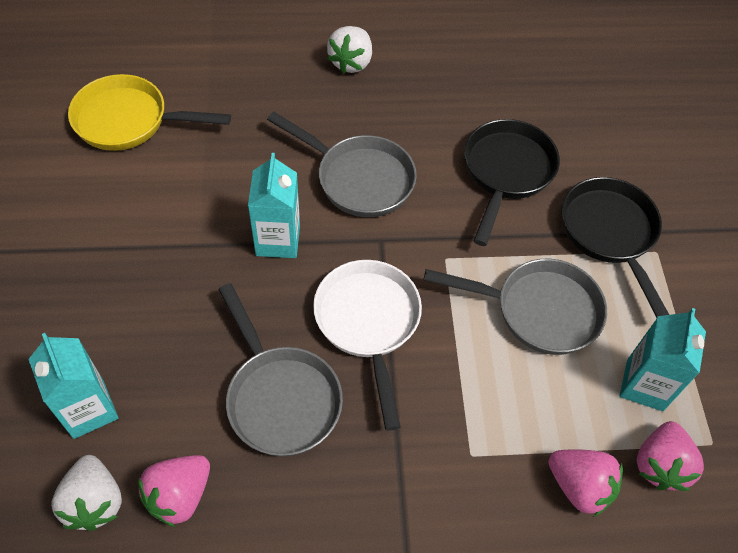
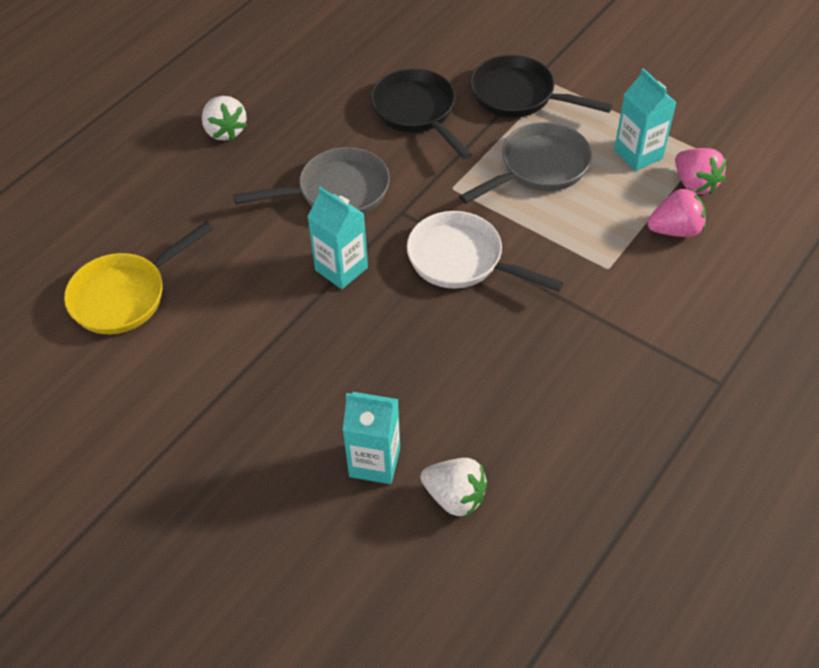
camera: 45 degrees left, 5 degrees down
(179, 495) = (495, 443): pink strawberry -> none
(280, 397) = (472, 343): grey pan -> none

